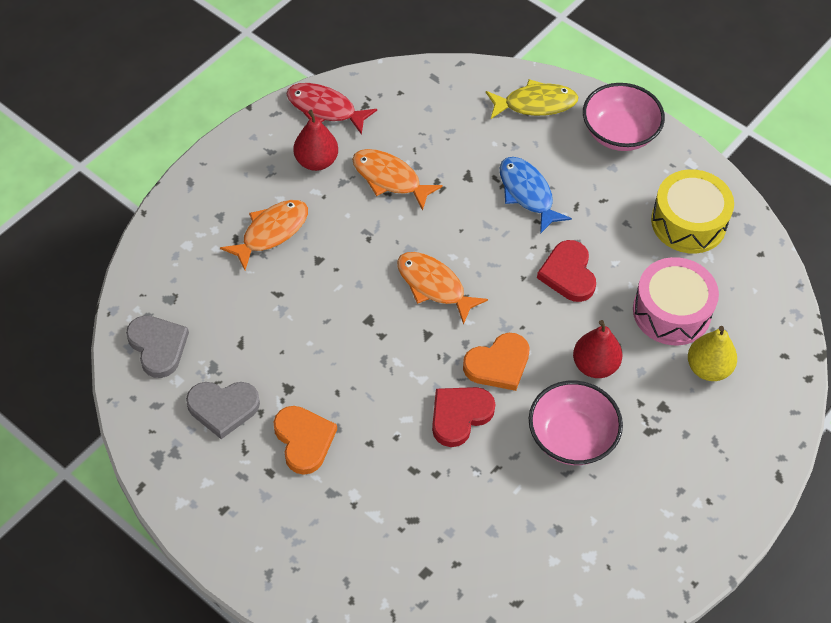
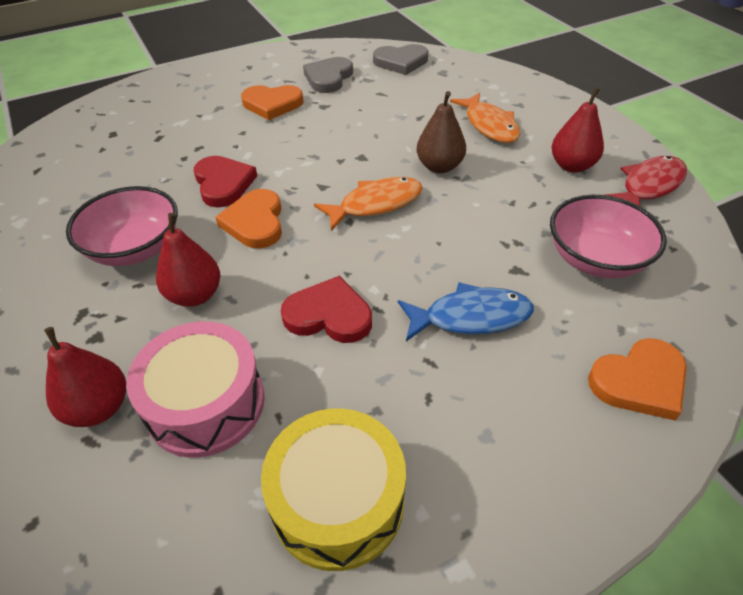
camera: 115 degrees right, 10 degrees down
(358, 255) = (439, 167): none -> brown pear
(390, 179) = (532, 208): orange fish -> none
(535, 104) = (639, 381): yellow fish -> orange heart
(619, 133) = (558, 476): pink bowl -> pink bowl (595, 259)
(708, 368) = (99, 408): yellow pear -> red pear

